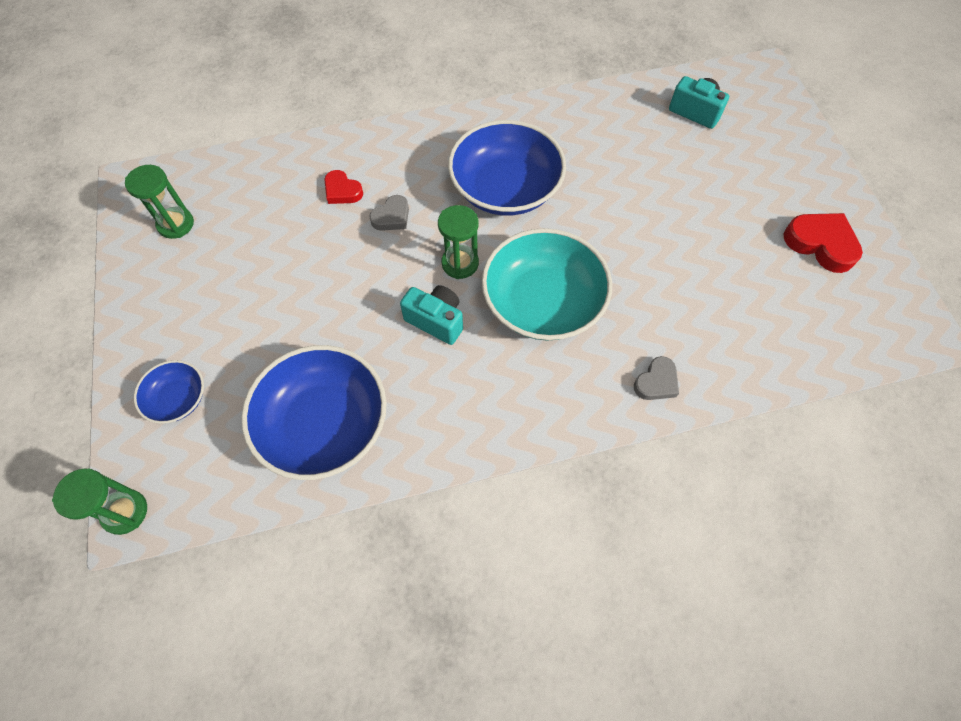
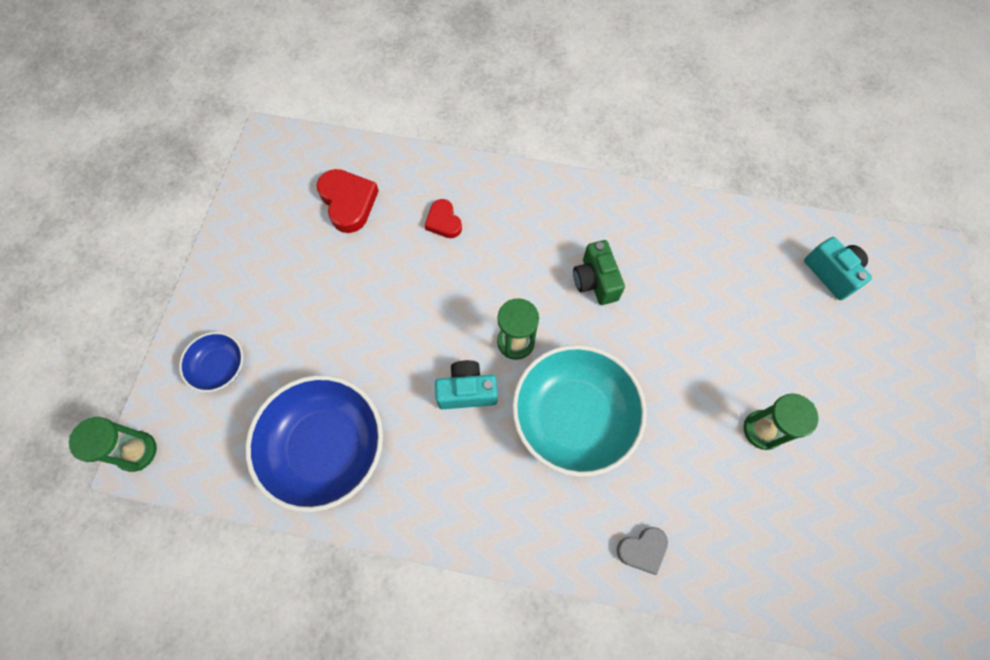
camera: 25 degrees right, 5 degrees up
(176, 224) = (288, 196): green hourglass -> green hourglass (762, 430)
(392, 217) = (476, 267): grey heart -> none
(436, 321) = (467, 391): turquoise camera -> turquoise camera turned 60 degrees counterclockwise
(505, 188) = (595, 281): blue bowl -> green camera
(821, 244) = (891, 480): red heart -> red heart (348, 202)

